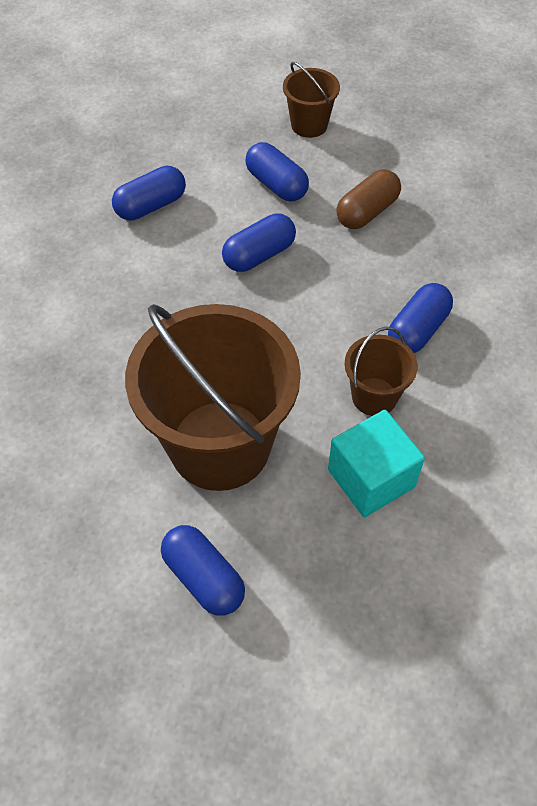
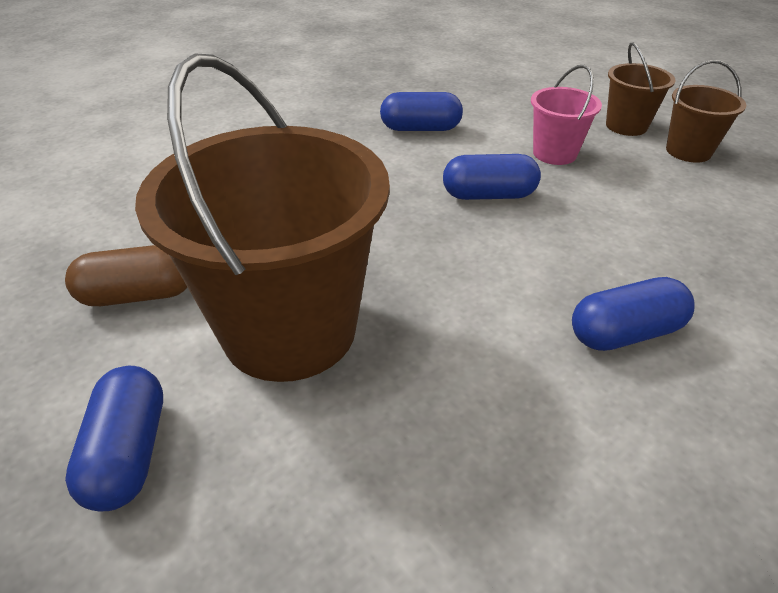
camera: 35 degrees right, 15 degrees down
(276, 184) = (554, 153): blue capsule -> pink bucket
(367, 212) = (640, 205): brown capsule -> brown capsule (138, 295)
(371, 478) = (428, 465): turquoise cube -> none
(374, 396) = (511, 374): brown bucket -> brown bucket (688, 151)

